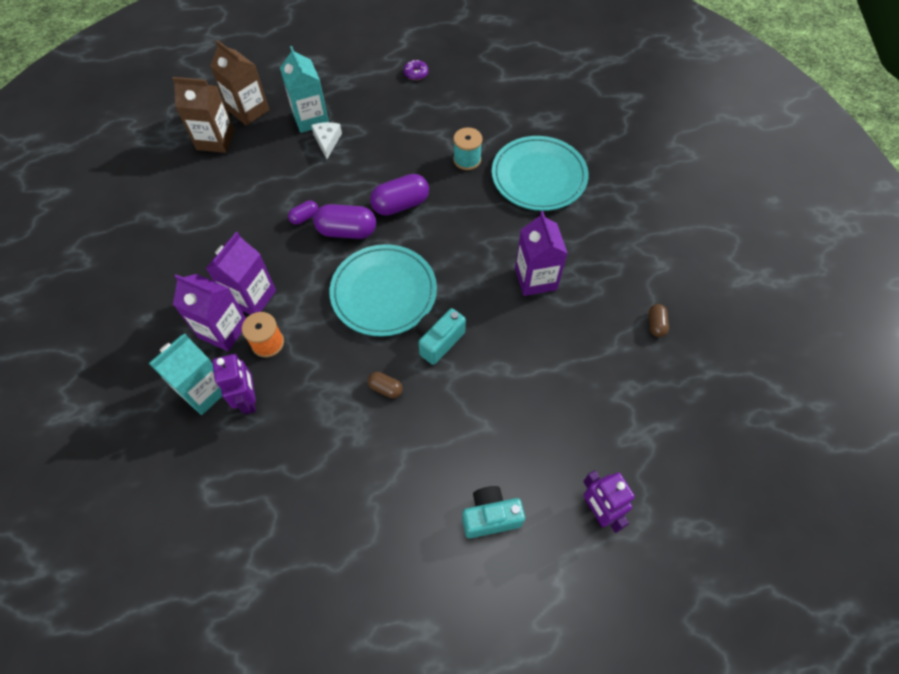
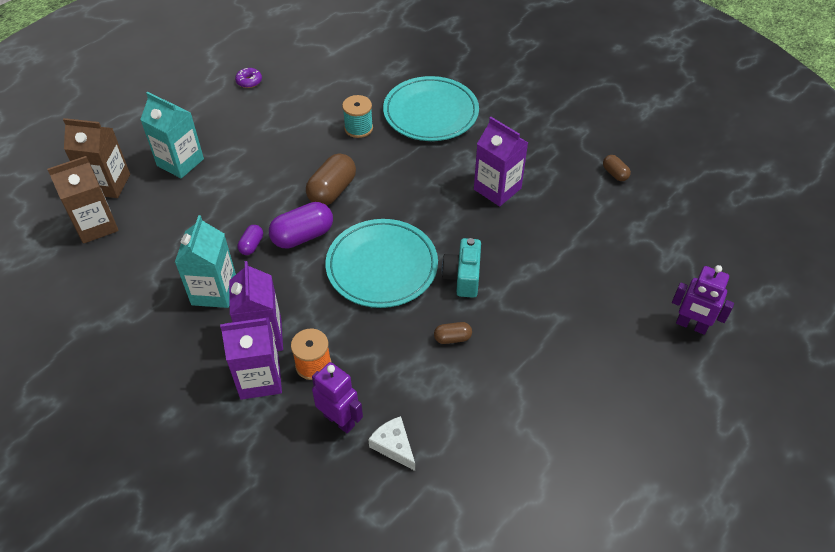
camera: 35 degrees left, 10 degrees down
(204, 390) = (288, 438): turquoise carton -> turquoise carton (214, 291)
(327, 141) = (215, 173): white cheese -> white cheese (394, 446)
(400, 204) = (332, 191): purple capsule -> brown capsule
(490, 516) = (621, 379): turquoise camera -> none

